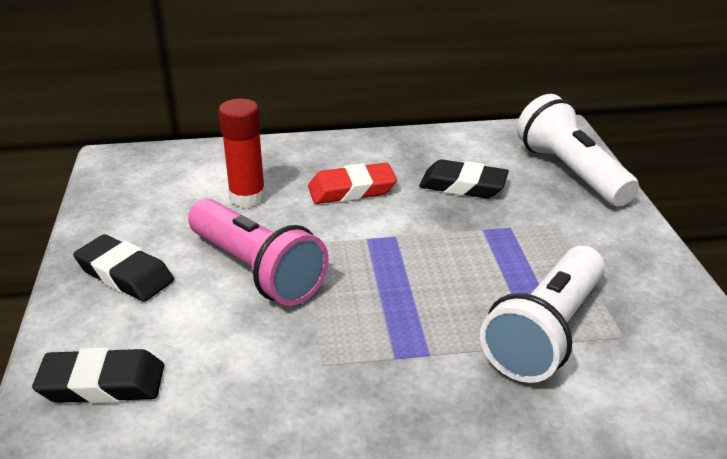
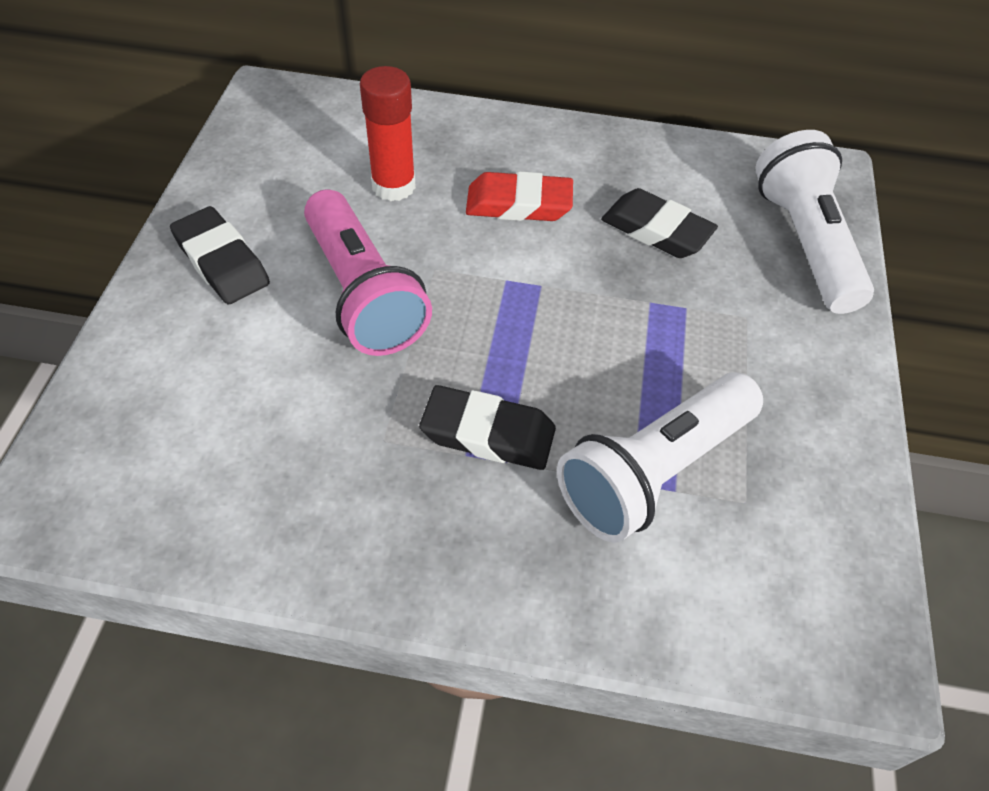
camera: 15 degrees right, 20 degrees up
(102, 384) = (150, 399): black eraser -> black eraser (488, 434)

